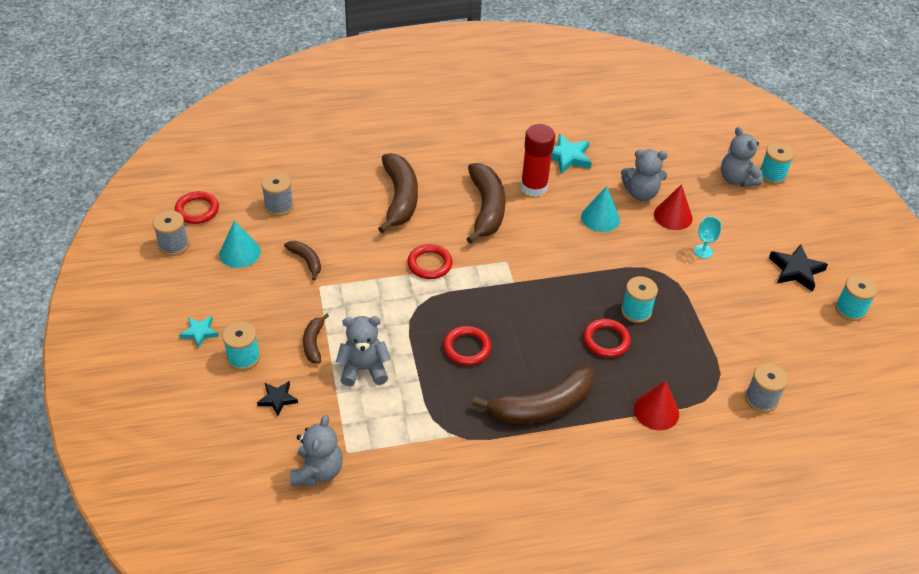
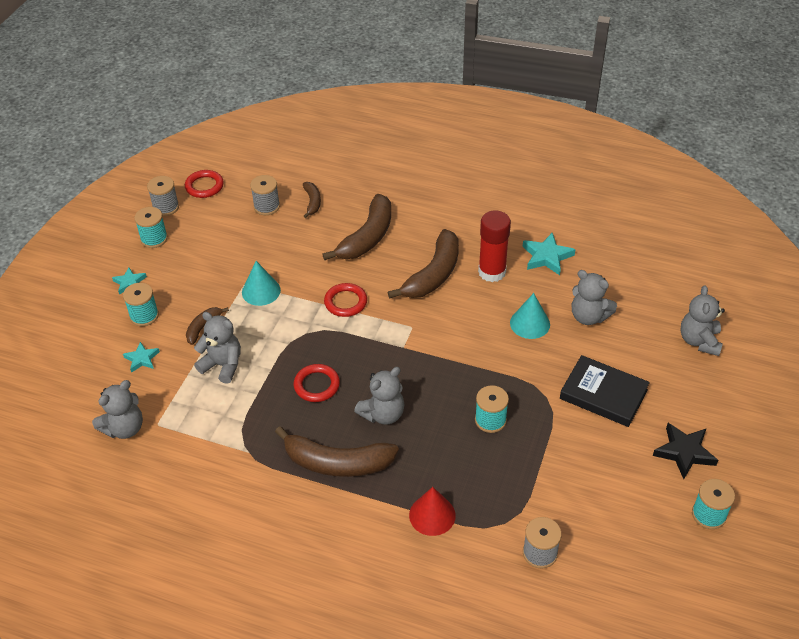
camera: 35 degrees right, 0 degrees up
(240, 252) = (208, 232): turquoise cone -> turquoise cone (261, 291)
(277, 399) = (142, 359): black star -> turquoise star
(306, 261) = (251, 259): brown banana -> brown banana (312, 202)
(545, 346) = (383, 414): none -> grey teddy bear
(606, 340) = (440, 433): red ring -> none
(673, 216) = (602, 350): red cone -> none
(703, 251) = (603, 394): turquoise goblet -> black book
(772, 175) = (741, 352): turquoise spool -> turquoise spool (154, 239)

